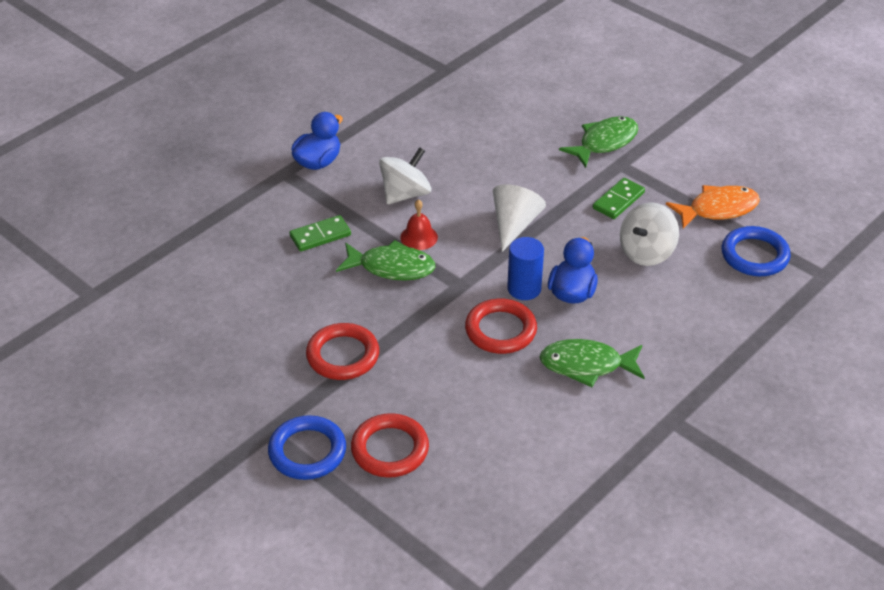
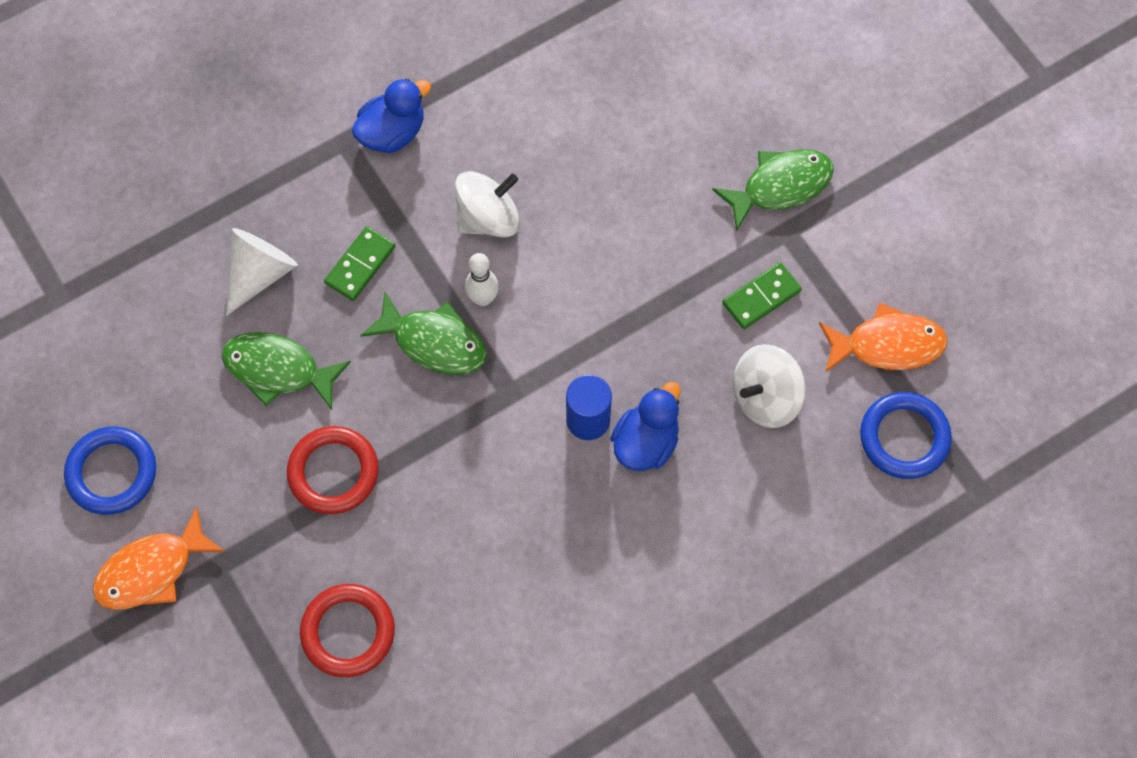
camera: 15 degrees right, 25 degrees up
(217, 444) = (152, 570): none -> orange fish
(307, 451) = (252, 609): blue ring -> blue ring (112, 472)
(320, 235) = (360, 265): green domino -> green domino turned 45 degrees counterclockwise
(419, 237) = (483, 298): red bell -> white bowling pin
(500, 330) = (536, 481): red ring -> none
(514, 225) = (611, 307): white cone -> white cone (260, 273)
(586, 365) = (623, 564): green fish -> green fish (278, 370)

